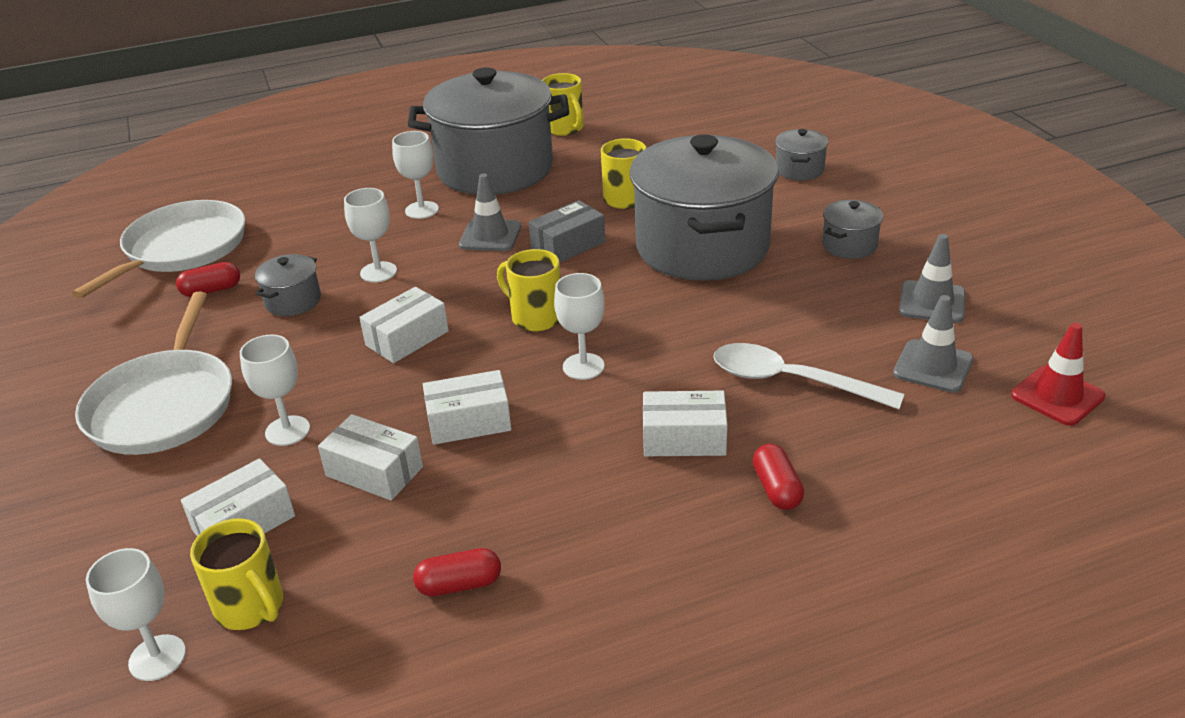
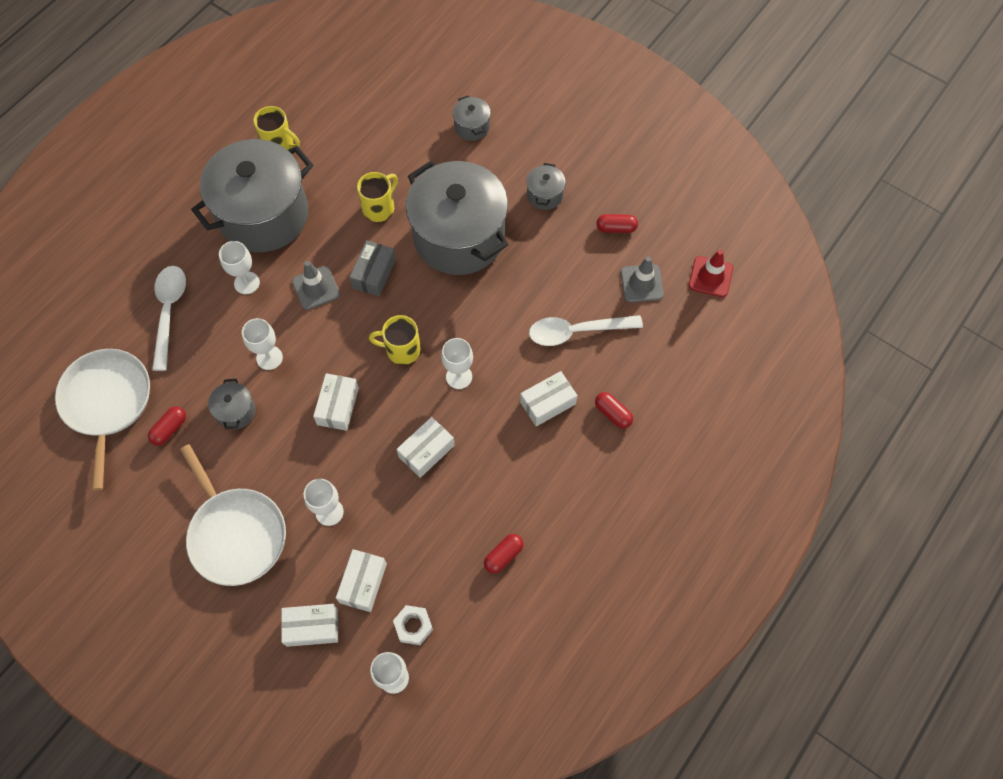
camera: 35 degrees left, 30 degrees up
(251, 607) = (413, 626): yellow mug -> white nut
(321, 206) = (169, 312): none -> white spoon
(374, 471) = (403, 512): white box -> white box (312, 627)
(932, 302) = (616, 228): grey traffic cone -> red capsule

